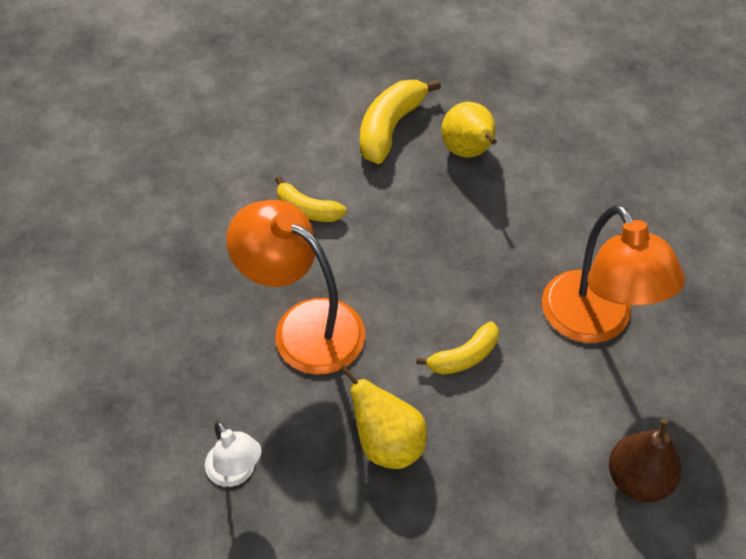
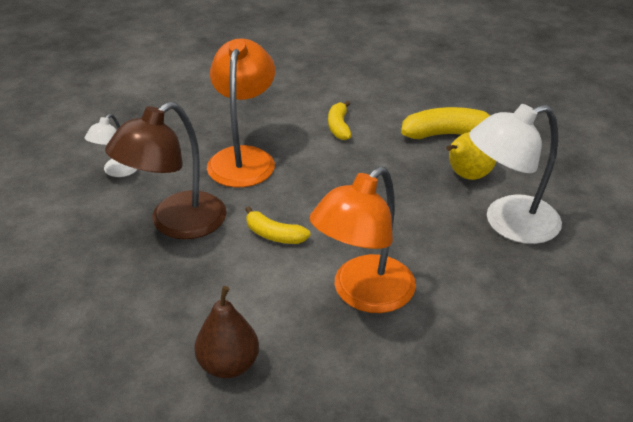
camera: 60 degrees right, 15 degrees down
(387, 444) = (176, 224): yellow pear -> brown lamp
(557, 162) = (508, 223): none -> white lamp

